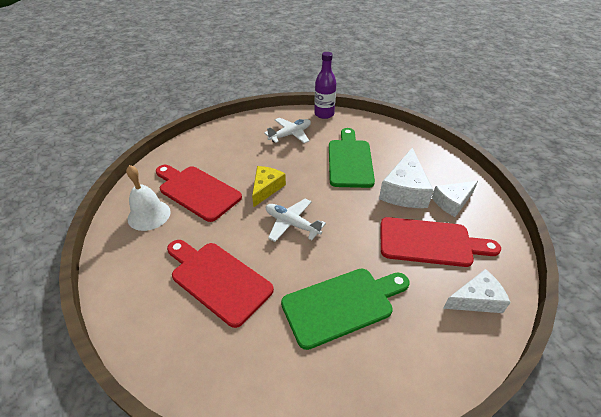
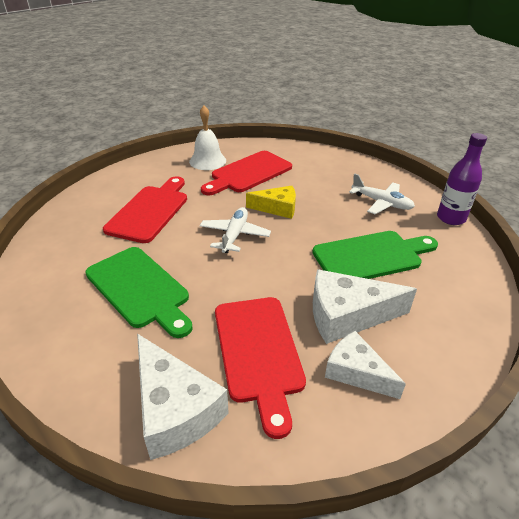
camera: 70 degrees right, 5 degrees down
(197, 191) = (249, 173): red cutting board -> red cutting board turned 150 degrees counterclockwise
(476, 299) = (175, 409): white cheese -> white cheese, size x1.51

